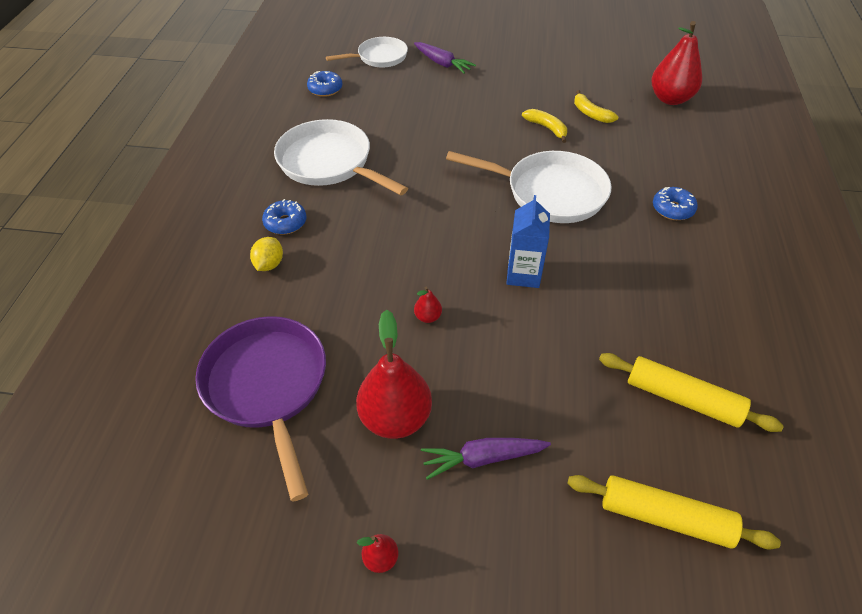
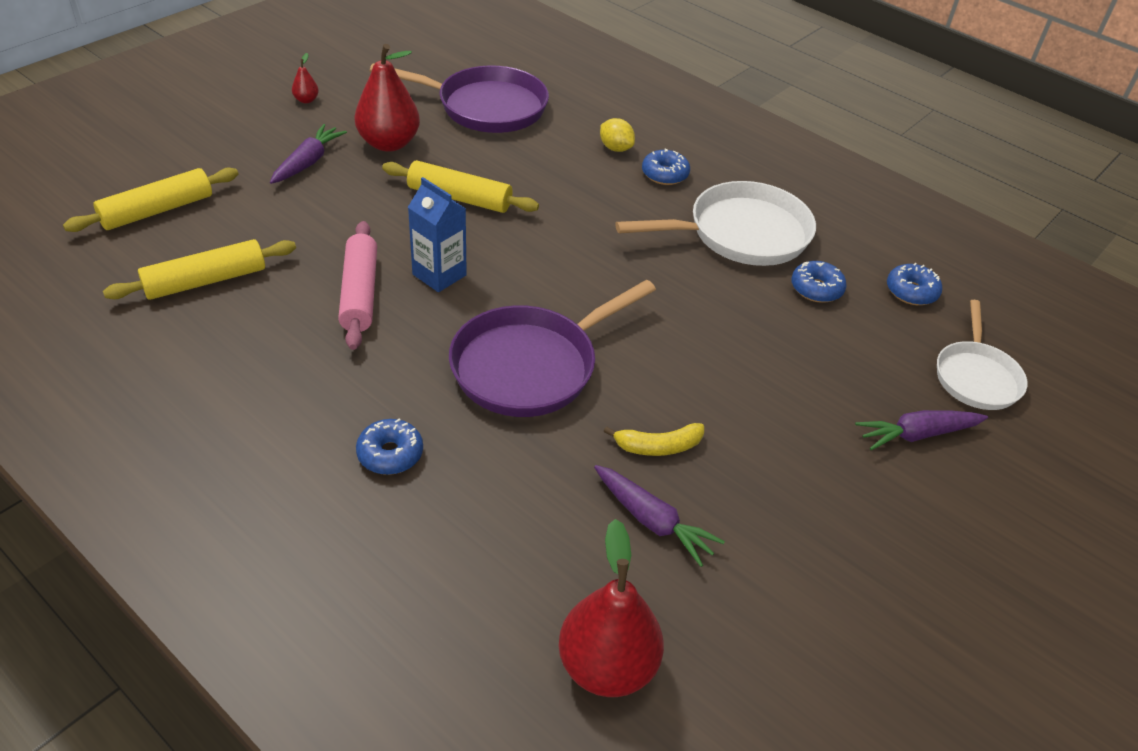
camera: 120 degrees right, 5 degrees down
(358, 119) = (816, 289): none -> blue donut
(428, 317) = (459, 198): red pear -> yellow rolling pin
(549, 192) = (531, 365): white pan -> purple pan
(587, 302) = (360, 293): none -> pink rolling pin
(591, 113) = (652, 521): yellow banana -> purple carrot

